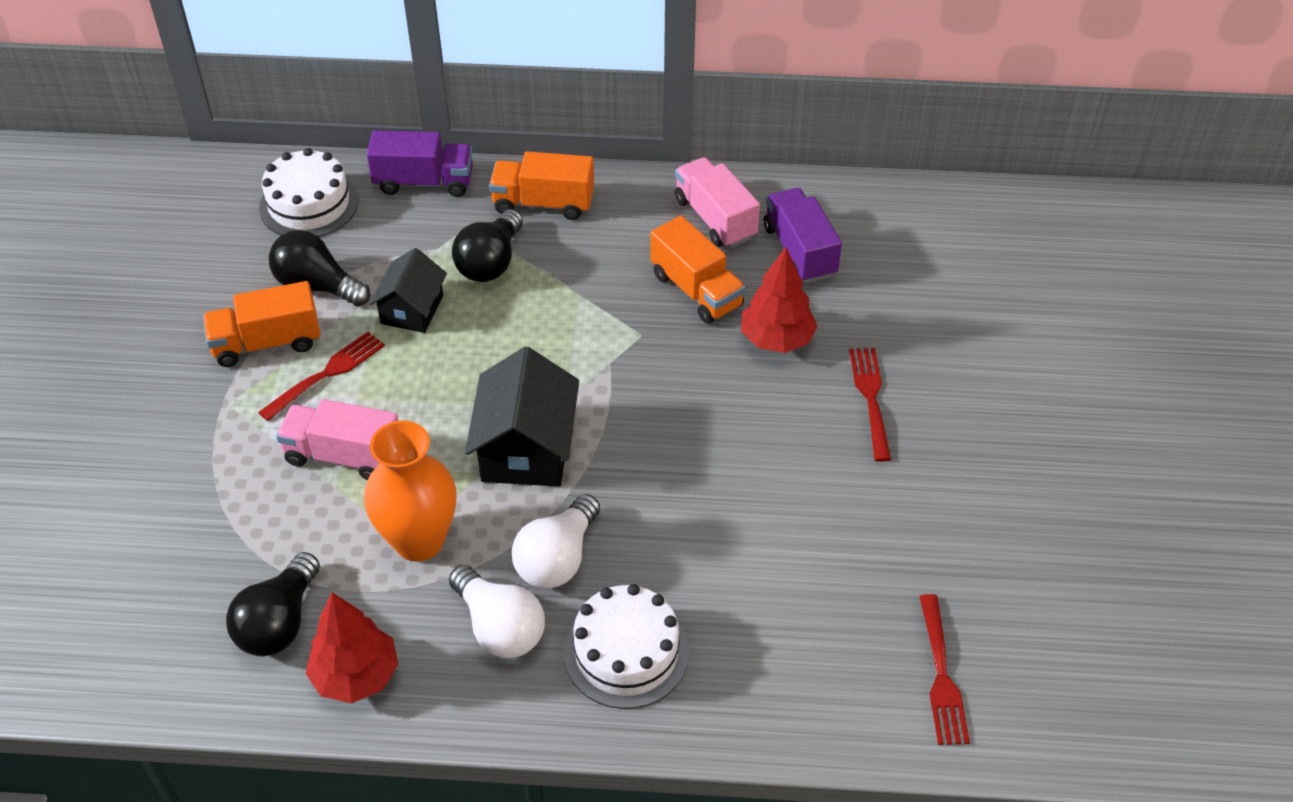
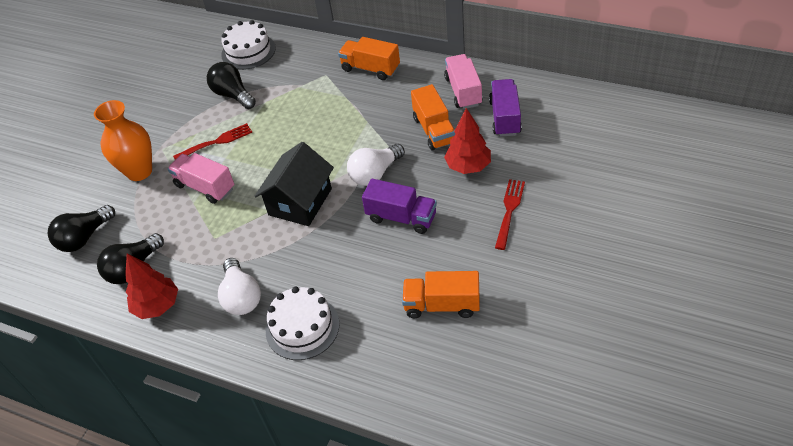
camera: 25 degrees right, 0 degrees up
(267, 343) = (194, 121): orange truck -> orange truck (442, 305)
(412, 309) = (275, 115): black house -> none
(419, 541) = (222, 240): orange vase -> orange vase (139, 171)
(424, 182) = (312, 48): purple truck -> purple truck (401, 217)
(490, 262) = (327, 96): black light bulb -> black light bulb (84, 238)
(557, 558) = (289, 266): white light bulb -> white light bulb (375, 174)
(941, 674) = (479, 385): red fork -> none

